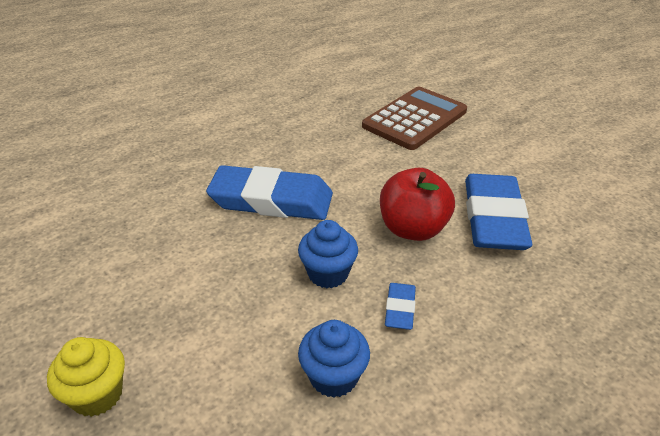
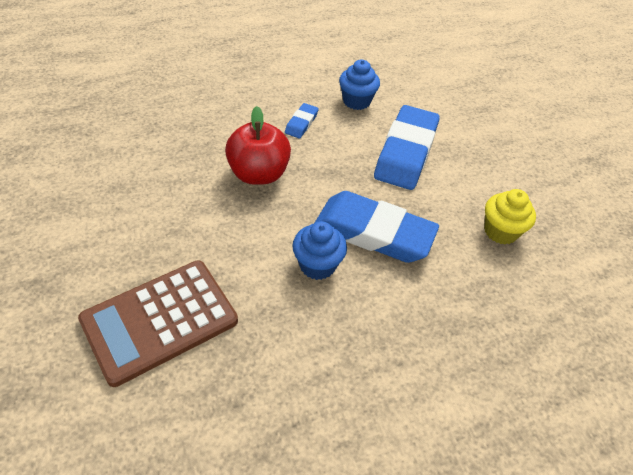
camera: 170 degrees left, 10 degrees up
(97, 395) = (490, 122): yellow cupcake -> yellow cupcake (500, 231)
(328, 273) = (341, 155): blue cupcake -> blue cupcake (317, 265)
(493, 218) = (184, 167): blue eraser -> blue eraser (406, 152)

